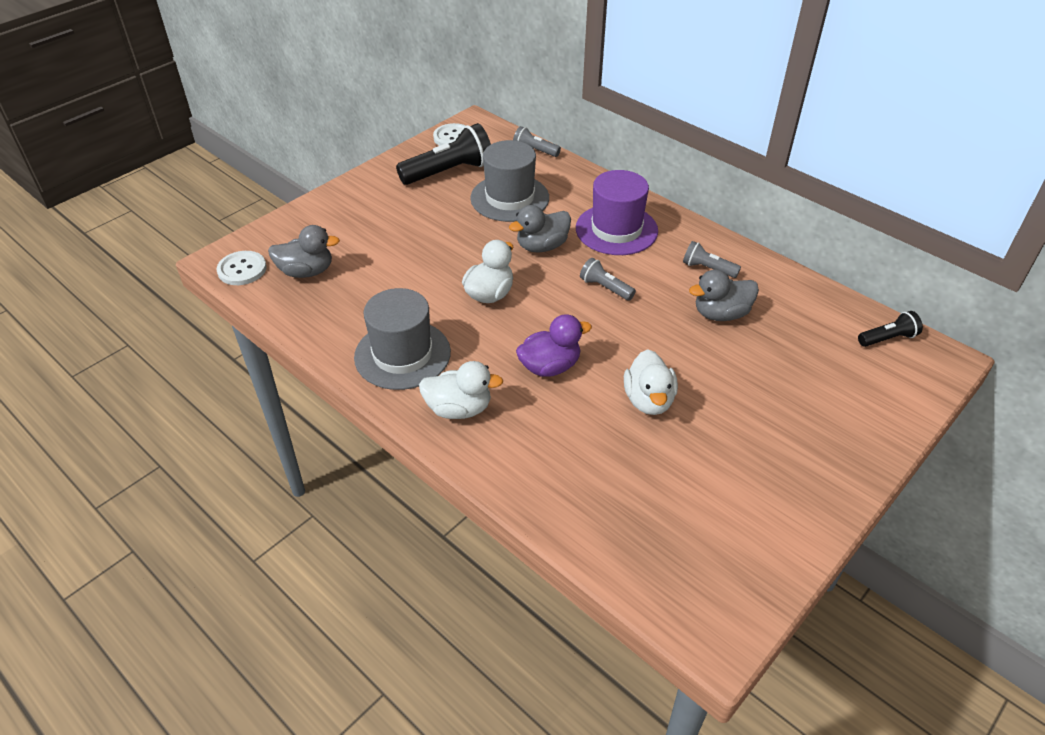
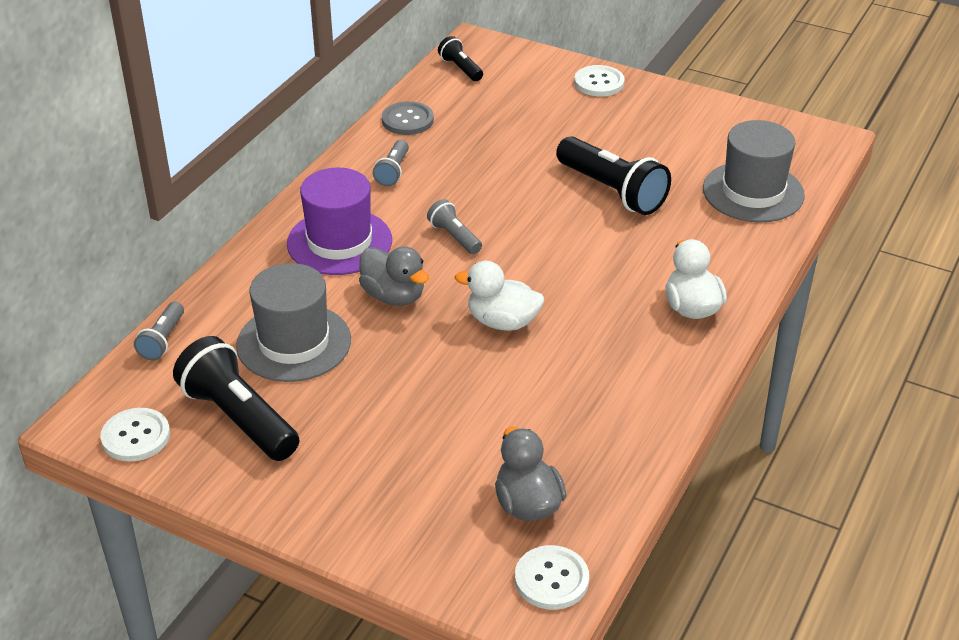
camera: 105 degrees left, 5 degrees down
(402, 354) = (637, 368): grey hat -> grey hat (753, 192)
(550, 366) = (599, 257): purple duck -> none
(605, 288) = (454, 237): grey flashlight -> grey flashlight turned 120 degrees clockwise
(648, 400) = (612, 191): white duck -> black flashlight
(721, 314) = (466, 158): grey duck -> none
(790, 289) = (407, 120): none -> grey button
(859, 441) = (599, 83): none -> white button

